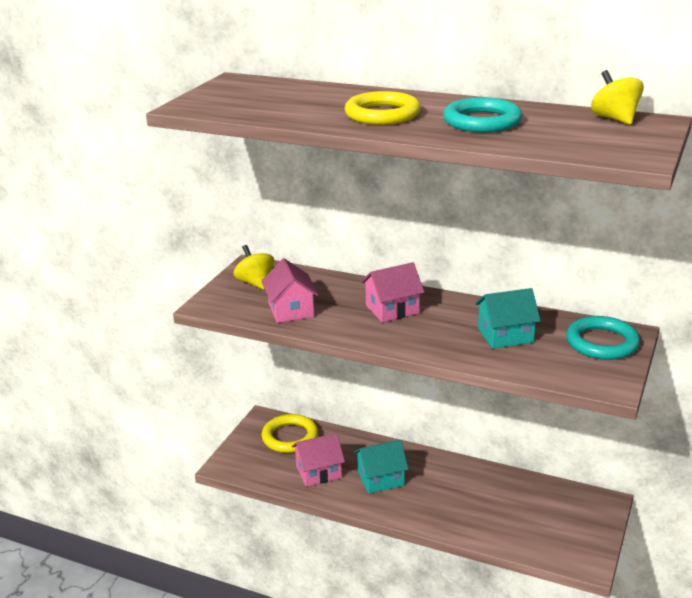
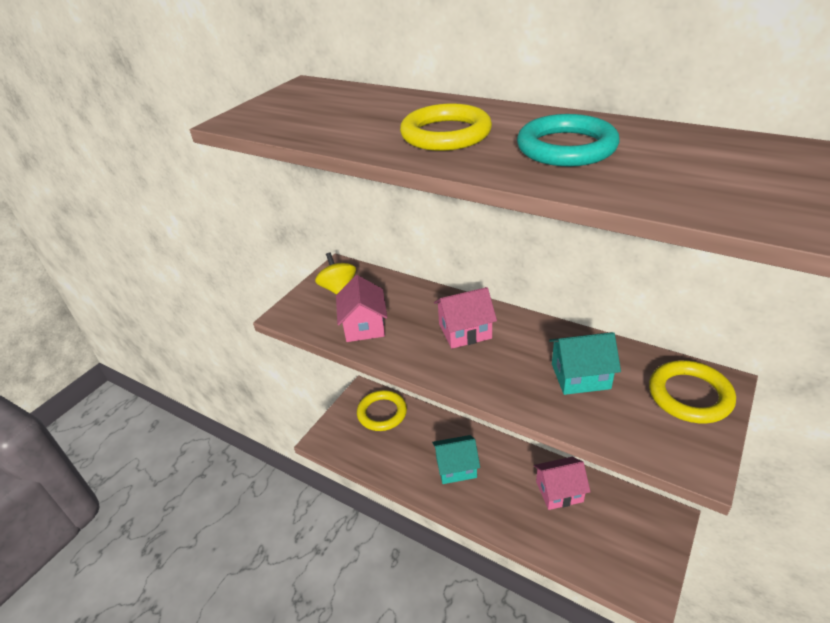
camera: 10 degrees right, 10 degrees up
(318, 472) = (401, 454): pink house -> pink house (559, 491)
(602, 343) = (689, 395): turquoise ring -> yellow ring
(615, 119) = (745, 146): yellow spinning top -> none

